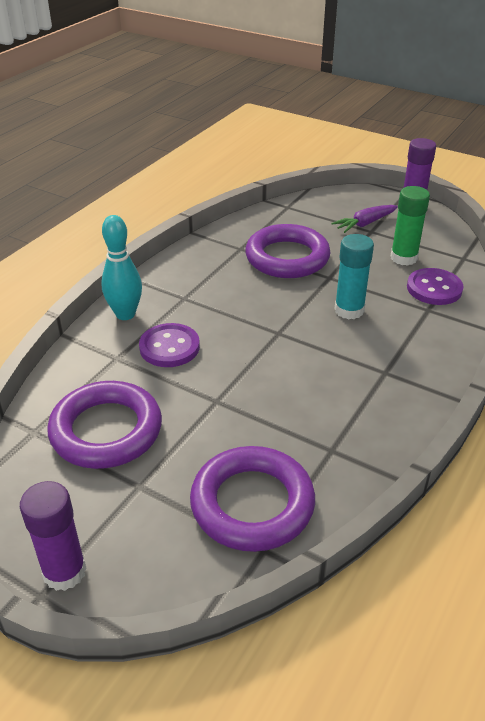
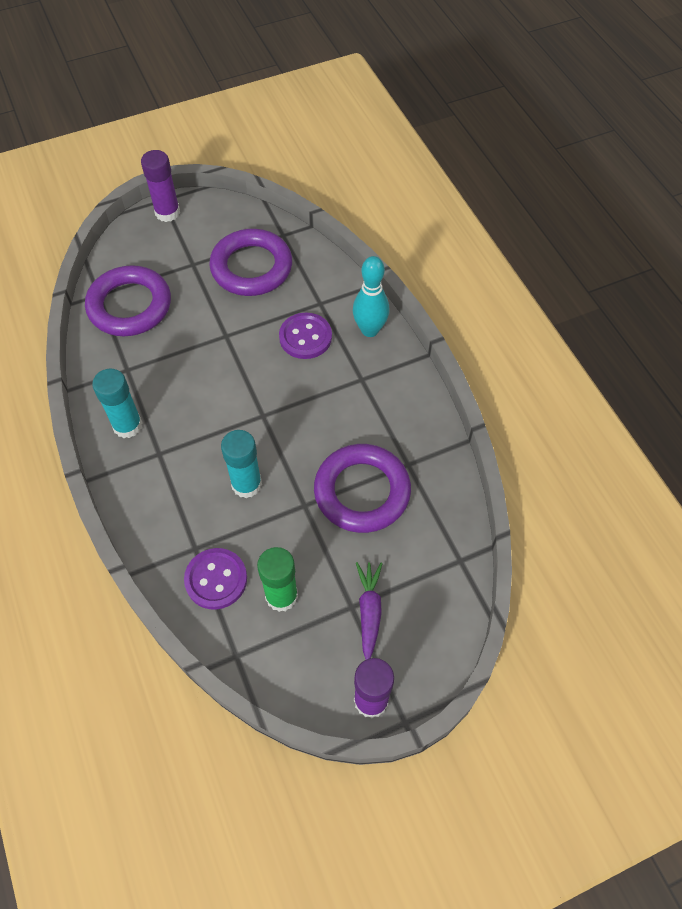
camera: 125 degrees right, 20 degrees up
(386, 408) = (127, 425): none -> turquoise glue stick

